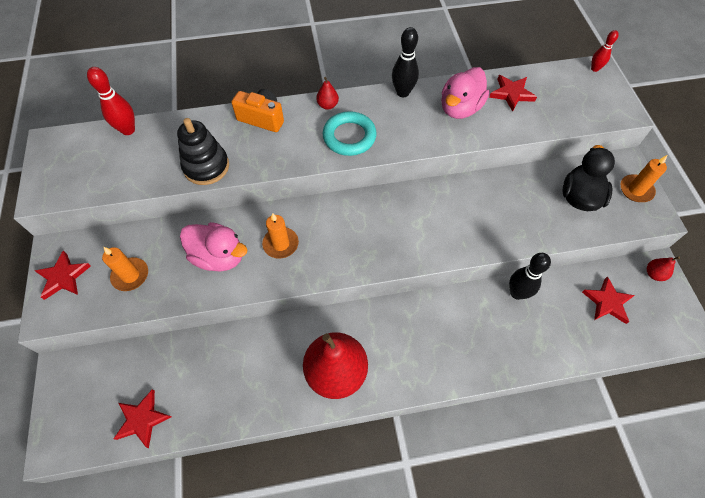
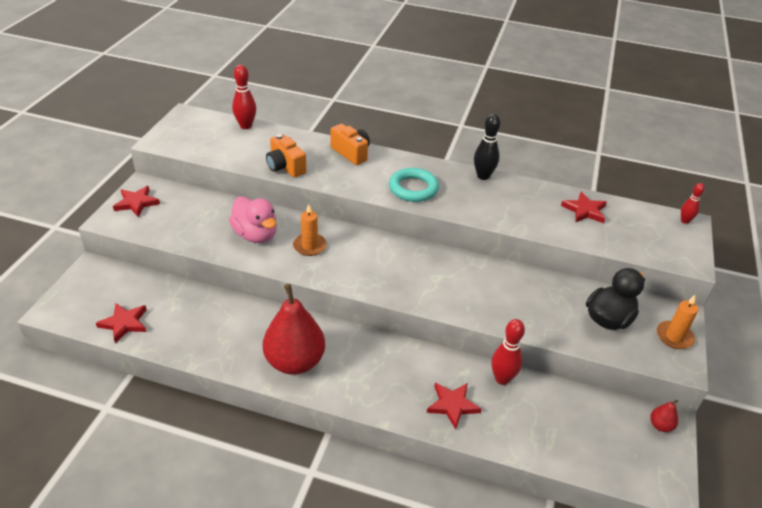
camera: 25 degrees right, 20 degrees down
(130, 275) = (183, 220): orange candle -> none
(206, 166) = (285, 167): black stacking toy -> orange camera
(327, 105) = (411, 163): red pear -> none
(460, 108) = (527, 204): pink duck -> none
(517, 293) = (502, 379): black bowling pin -> red bowling pin
(607, 302) = (591, 425): red star -> red star (452, 405)

